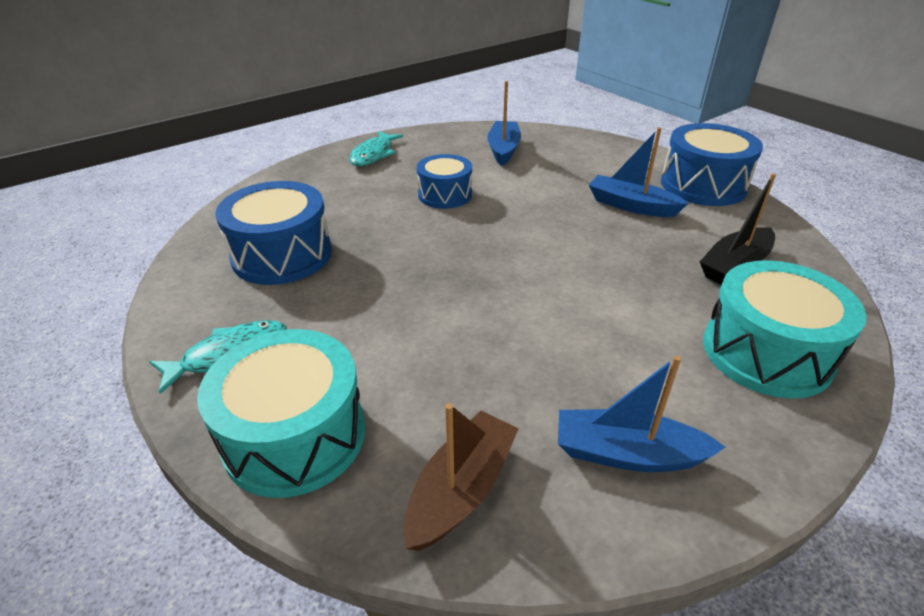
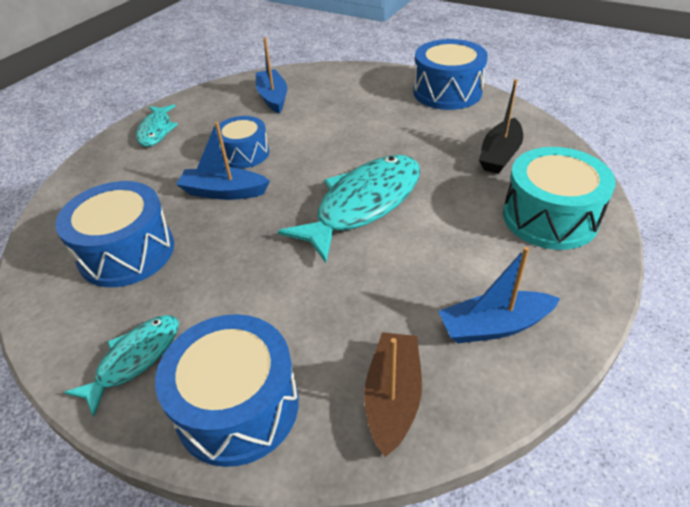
camera: 20 degrees left, 5 degrees up
(295, 435) = (237, 406): turquoise drum -> blue drum
(541, 276) = (363, 205): none -> turquoise fish
(631, 206) = (402, 124): blue boat -> blue boat (224, 192)

